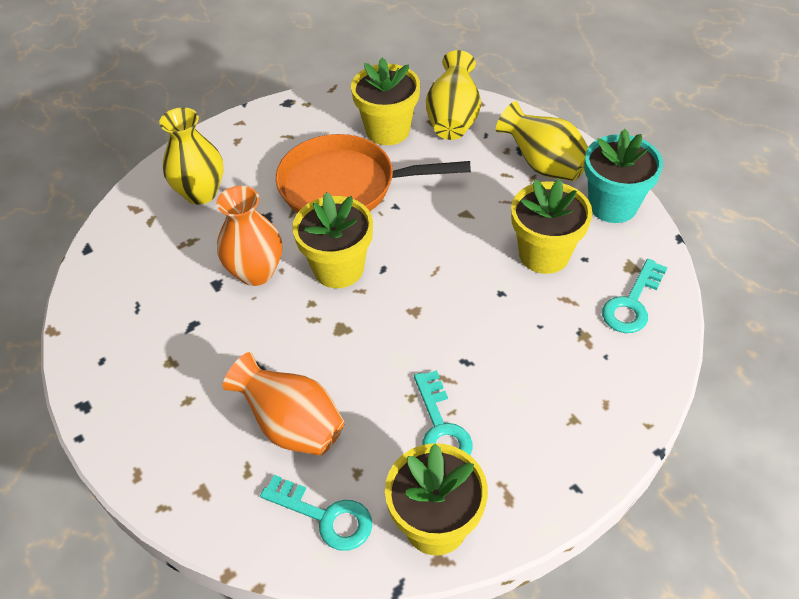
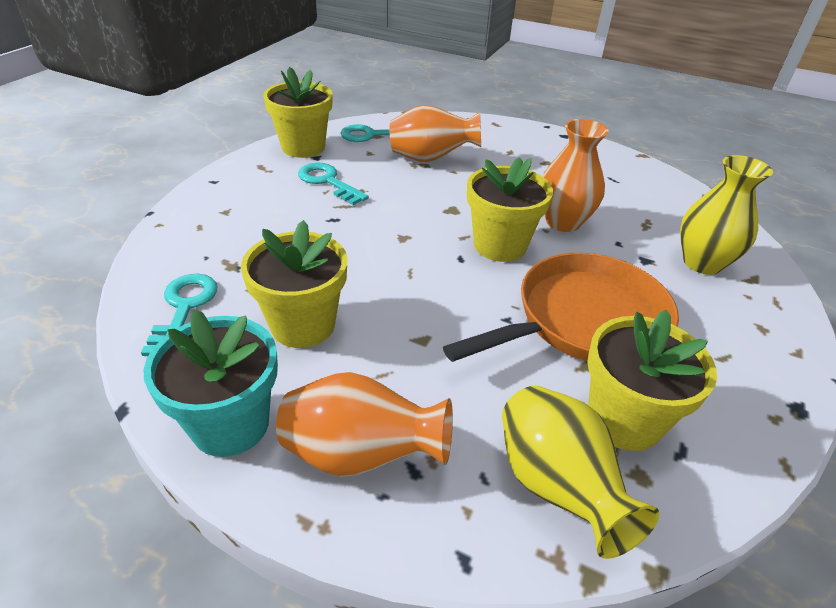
camera: 145 degrees right, 10 degrees down
(543, 165) = (361, 454): yellow vase -> orange vase

